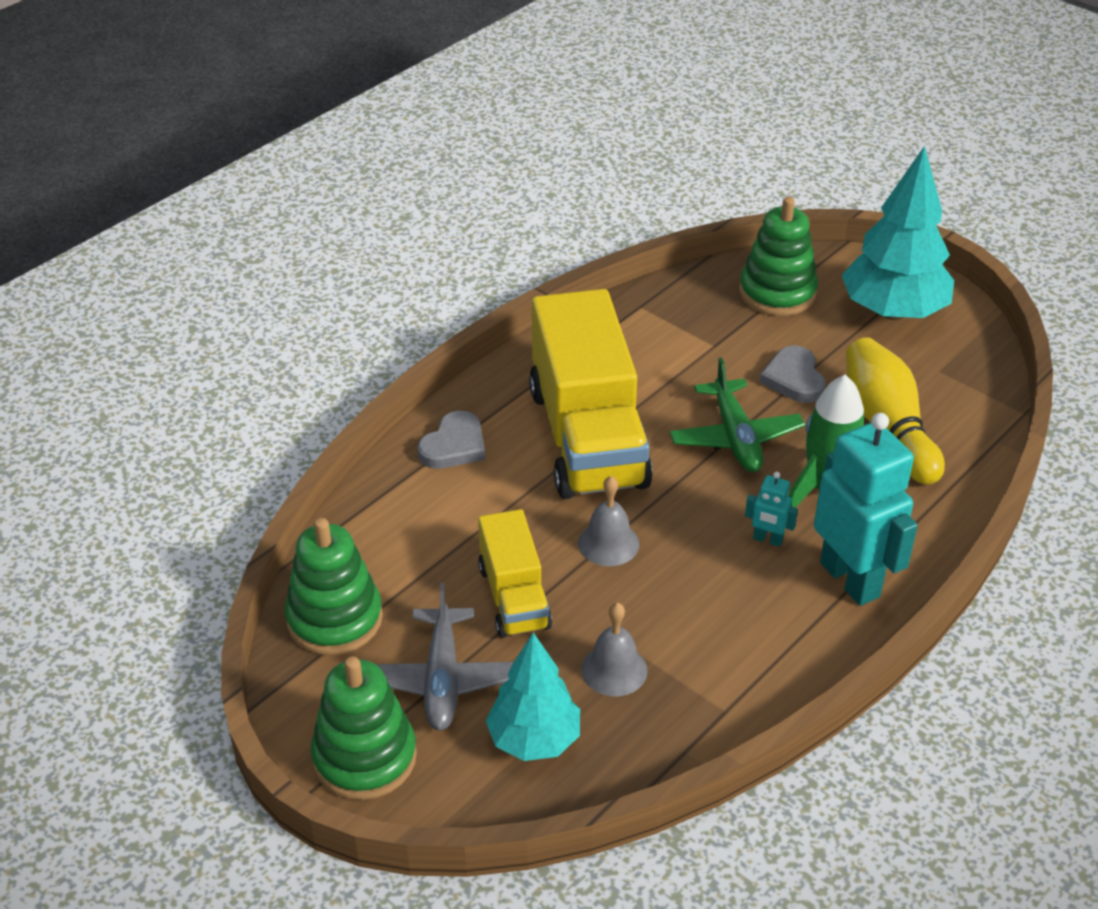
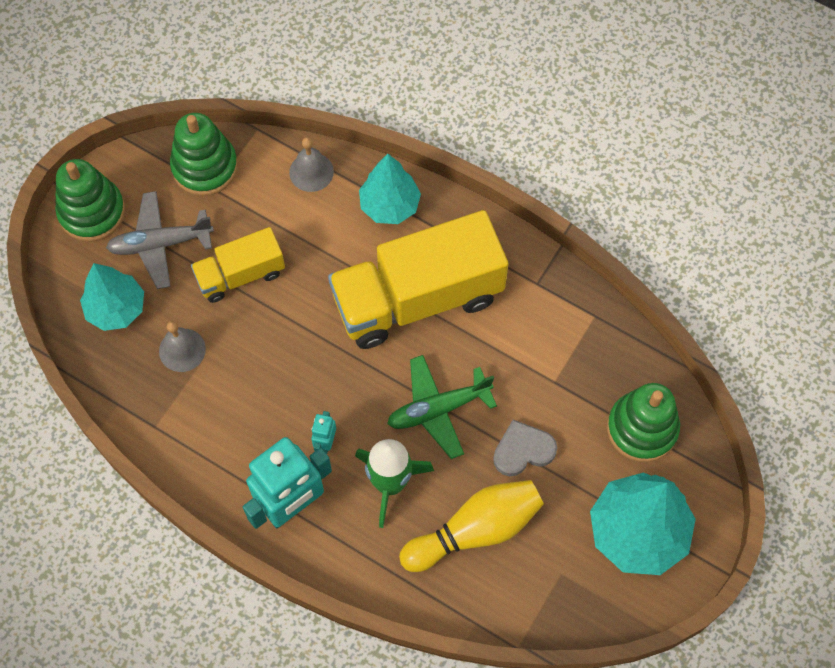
camera: 80 degrees right, 25 degrees up
(454, 446) = (389, 205): grey heart -> turquoise tree
(608, 543) = (303, 329): grey bell -> grey bell (311, 172)

